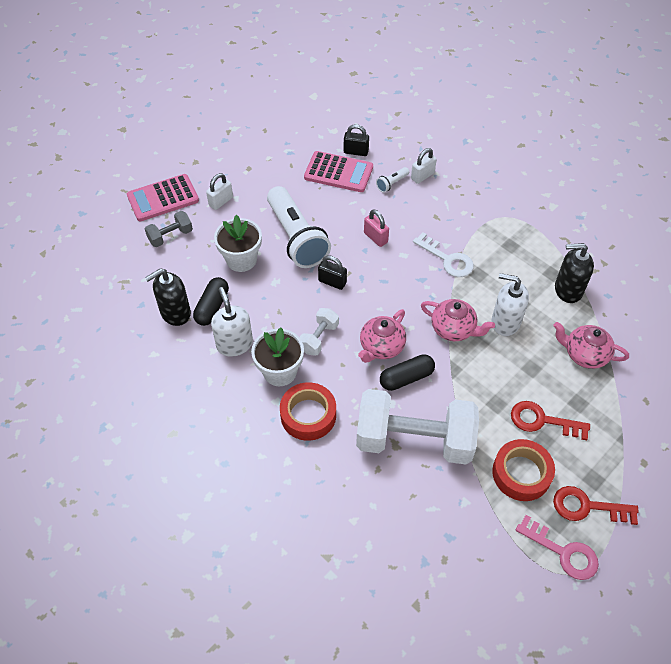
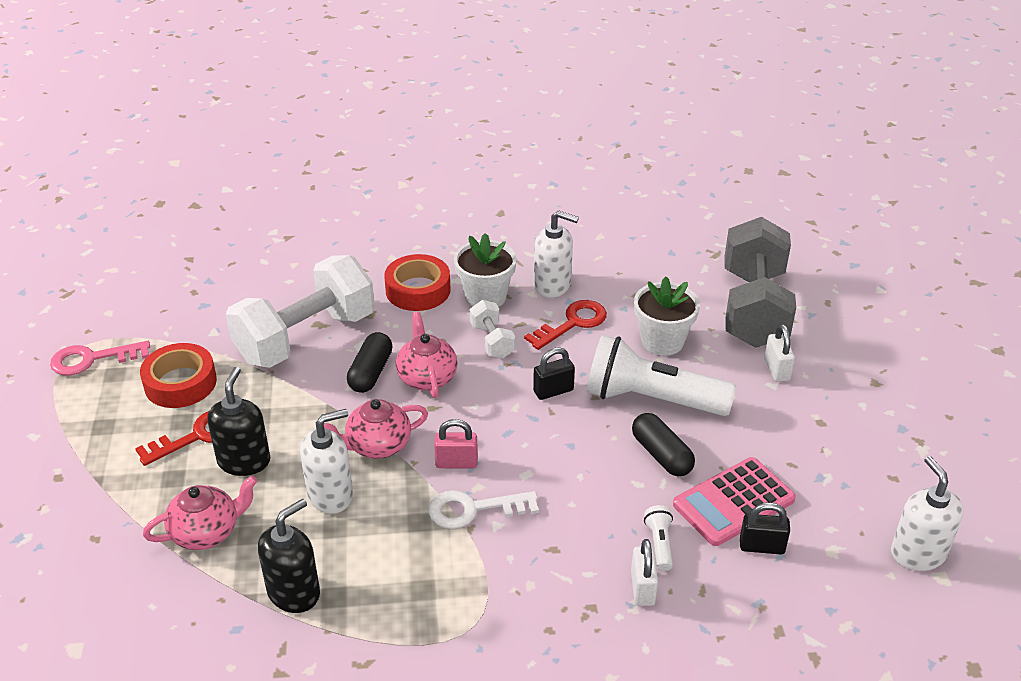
camera: 130 degrees right, 15 degrees down
(163, 198) = (825, 328): pink calculator -> none
(170, 236) = (753, 308): grey dumbbell -> grey dumbbell, size x2.23
(175, 313) = (636, 267): black soap dispenser -> black soap dispenser (244, 461)
(212, 307) = (616, 292): black capsule -> black capsule (661, 455)
(307, 106) = (917, 553): none -> white soap dispenser
(356, 152) = (761, 546): black padlock -> black padlock turned 45 degrees clockwise
(375, 237) = (580, 466): pink padlock -> pink padlock (456, 463)
(587, 507) = (93, 403): red key -> red key (572, 323)

